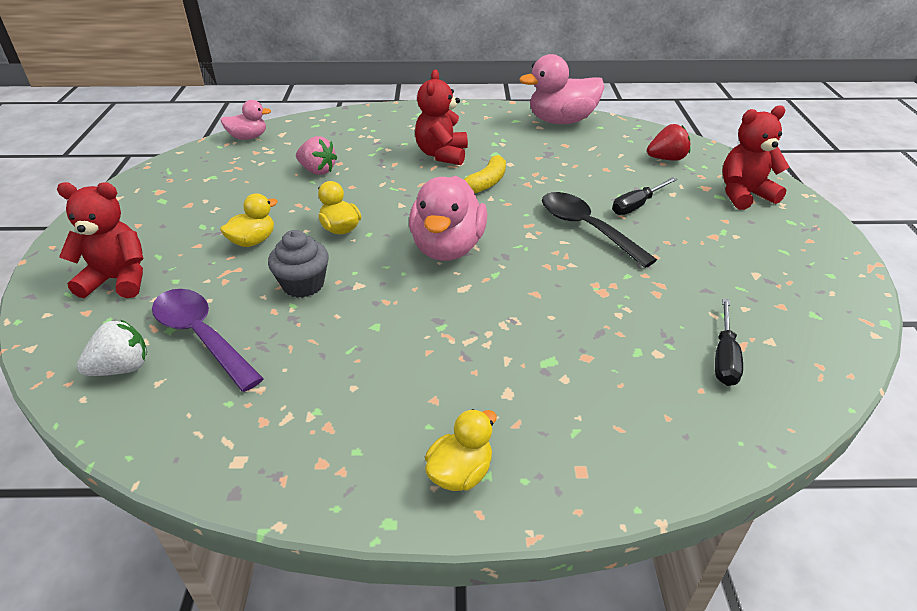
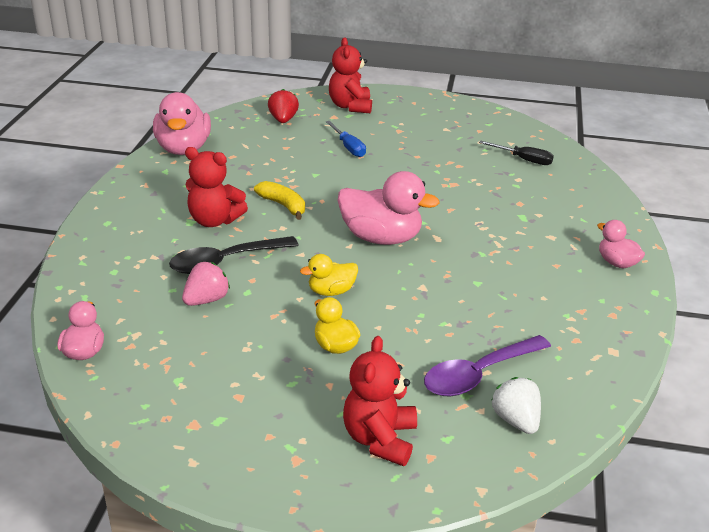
camera: 80 degrees left, 5 degrees down
(303, 284) = (415, 316): grey cupcake -> none
(460, 473) = (616, 263): yellow duck -> pink duck
(586, 228) = (373, 173): black spoon -> black spoon (225, 261)
(637, 205) = (348, 147): black screwdriver -> blue screwdriver

